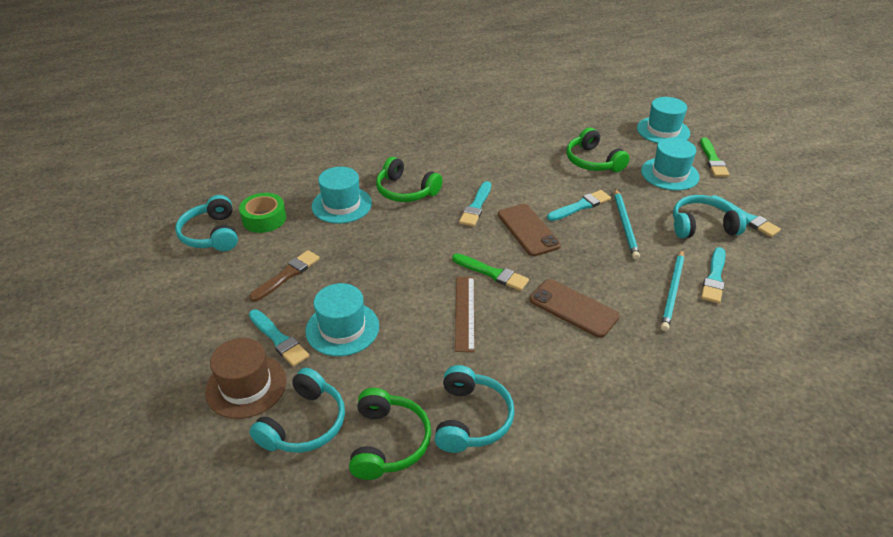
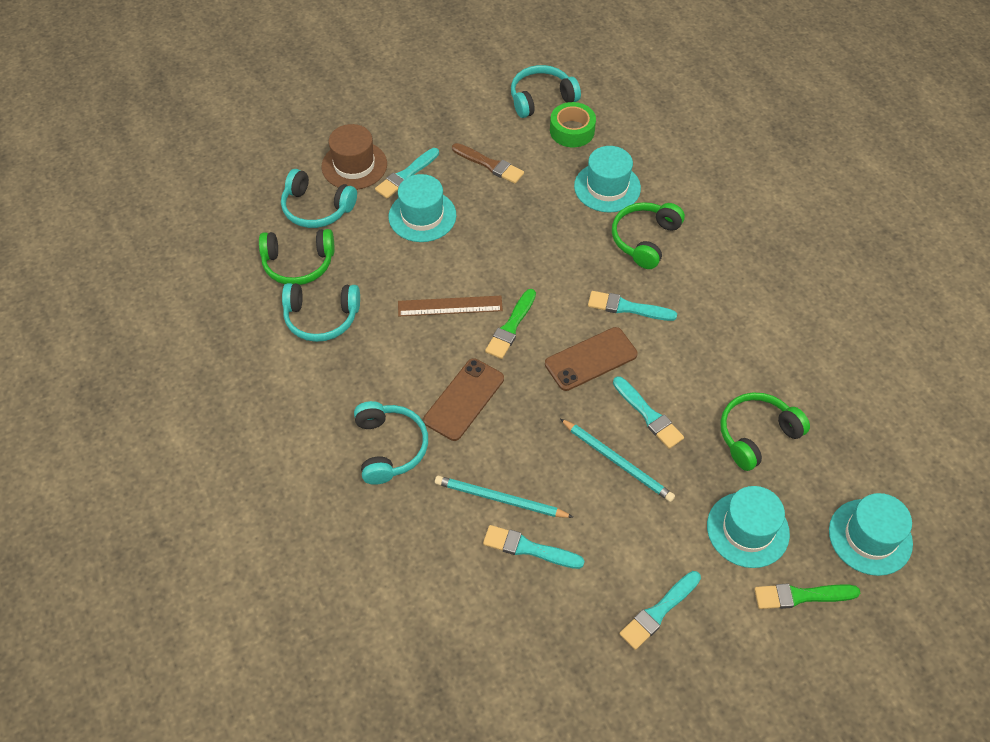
camera: 85 degrees right, 15 degrees up
(625, 225) = (617, 462): turquoise pencil -> turquoise pencil turned 135 degrees counterclockwise
(702, 226) = (631, 552): turquoise headphones -> turquoise headphones (389, 447)

